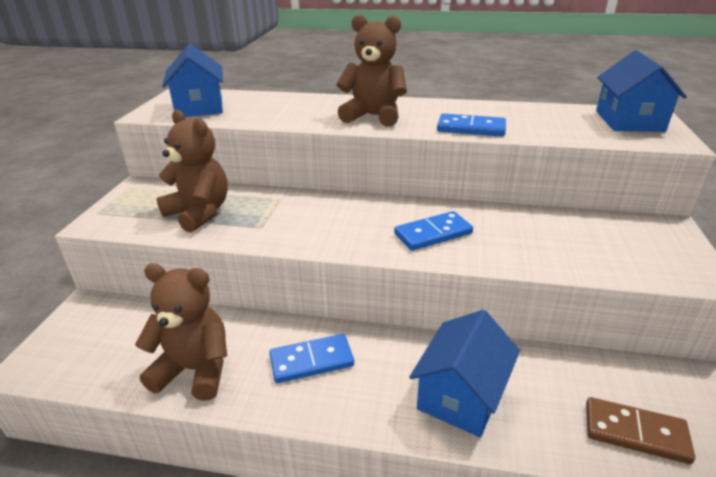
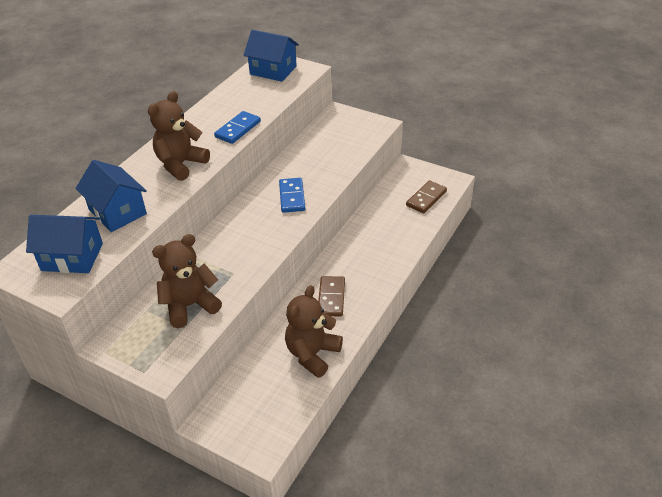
camera: 70 degrees left, 10 degrees up
(311, 361) = (331, 298): blue domino -> brown domino
(461, 395) = (383, 245): blue house -> blue house (117, 212)

